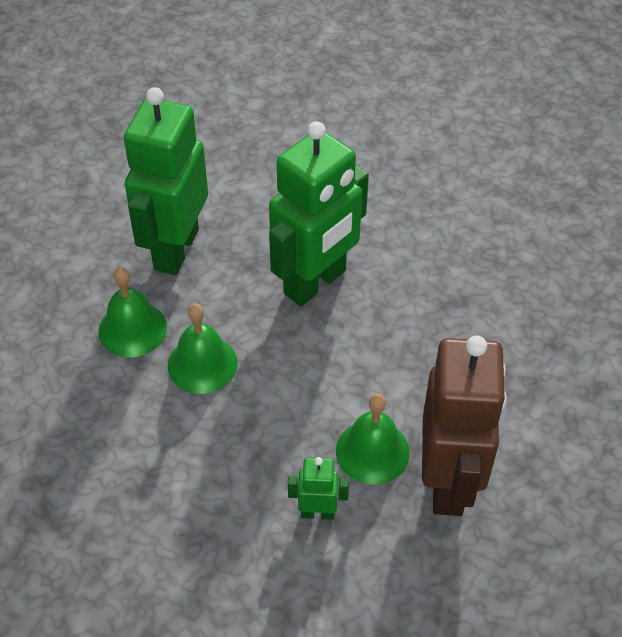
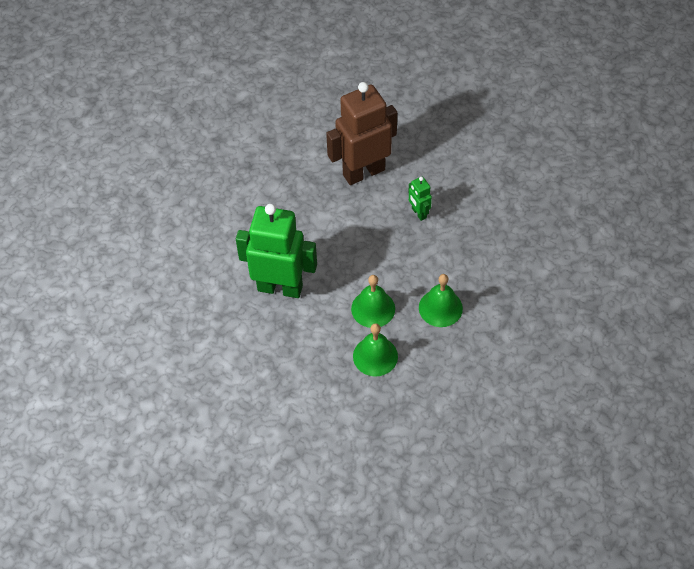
camera: 120 degrees left, 5 degrees up
(175, 249) = (304, 371): green robot -> none
(372, 451) = (369, 208): green bell -> green bell (440, 308)

